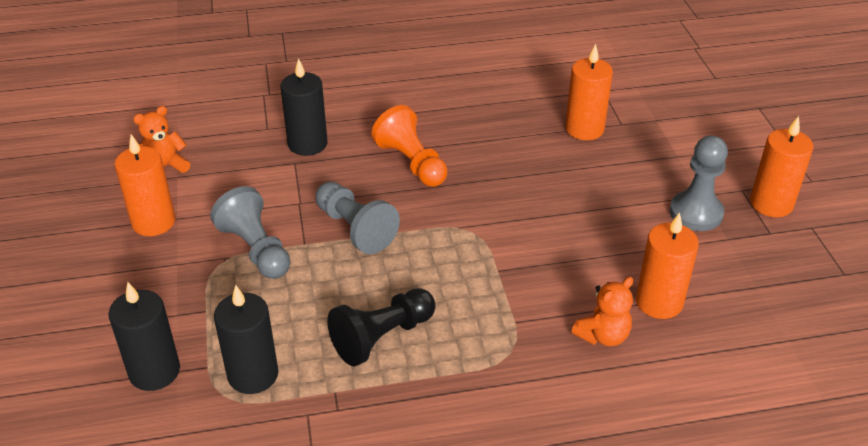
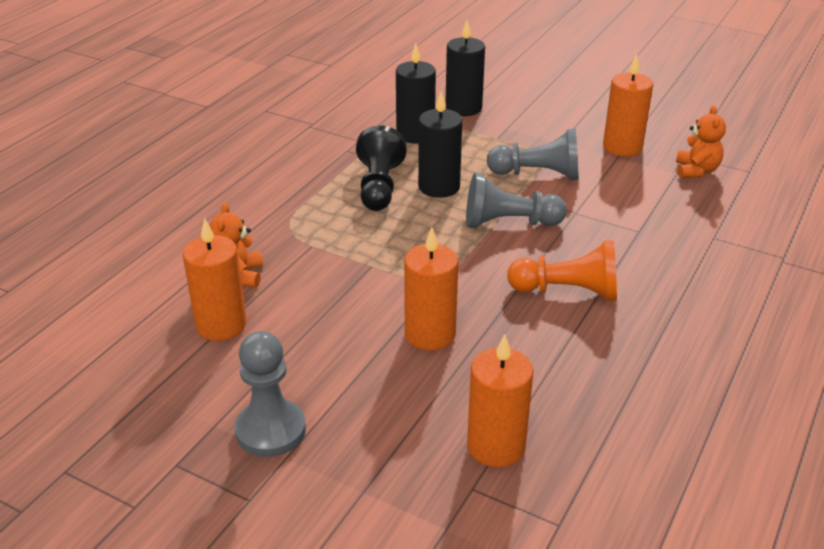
camera: 130 degrees right, 5 degrees down
(307, 144) = (663, 248): black candle -> black candle (439, 187)
(771, 204) = (201, 504): orange candle -> orange candle (430, 334)

